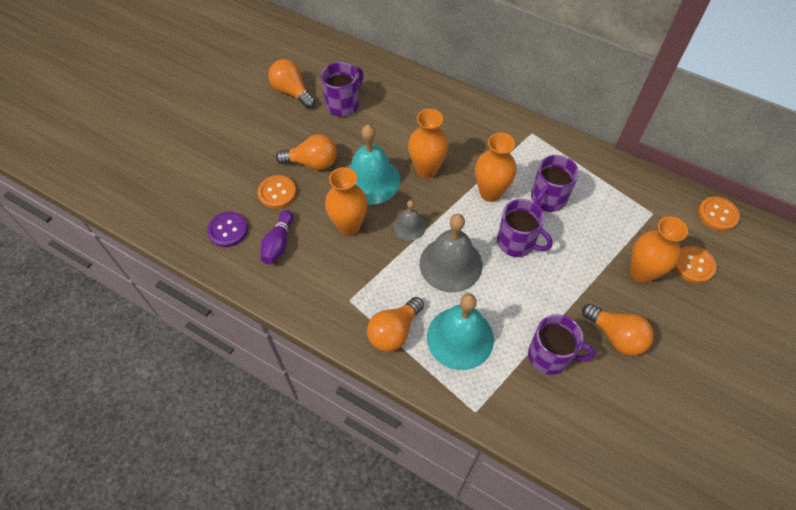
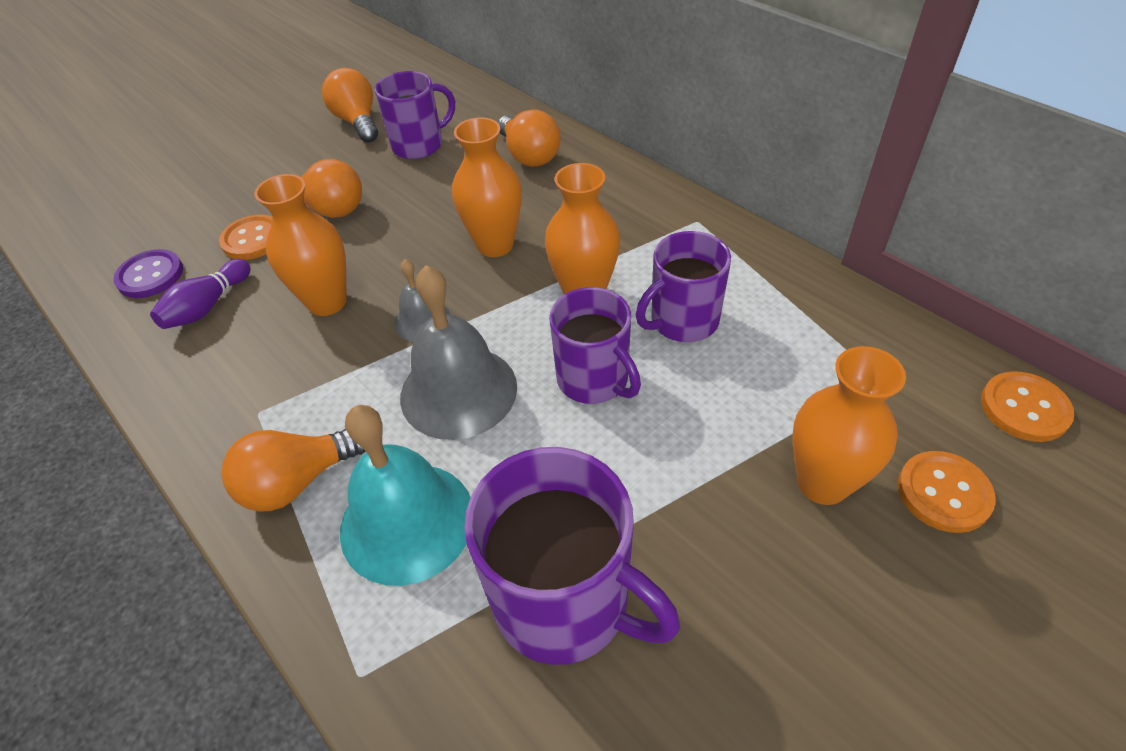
camera: 20 degrees right, 10 degrees down
(371, 180) = (400, 245): turquoise bell -> none
(550, 356) = (564, 602): purple mug -> purple mug, size x1.50
(616, 336) = (722, 597): orange light bulb -> orange light bulb (529, 155)

